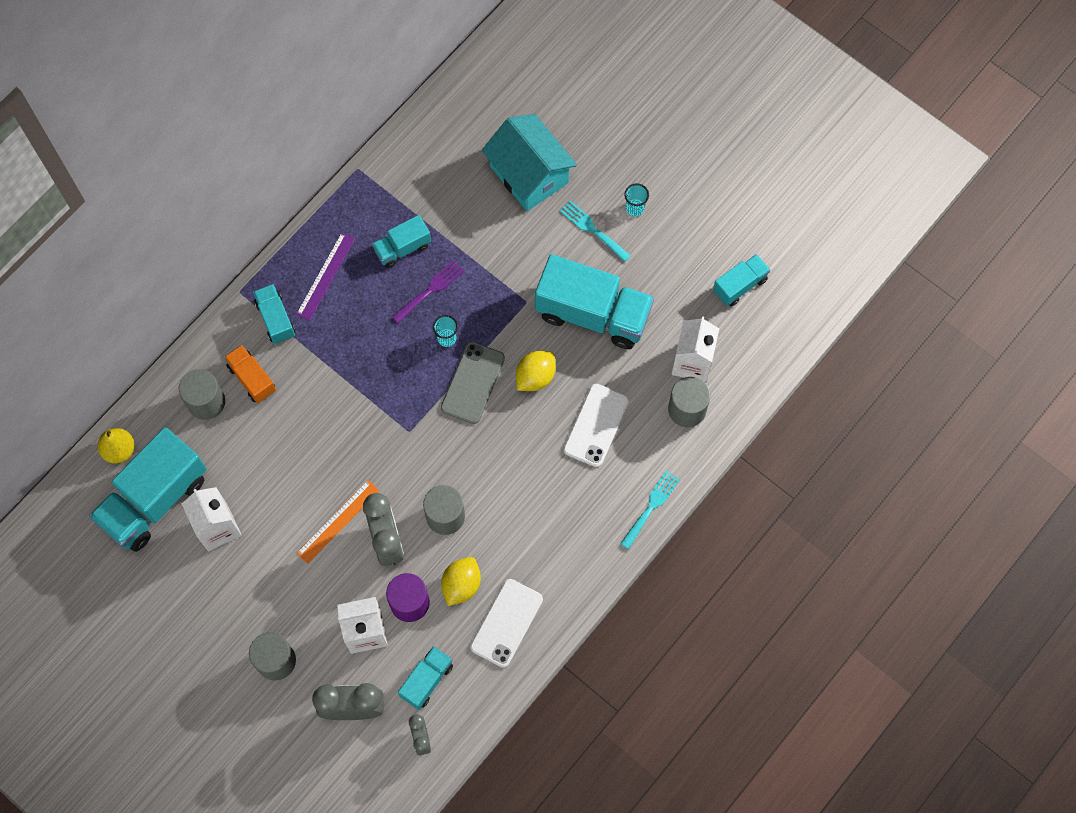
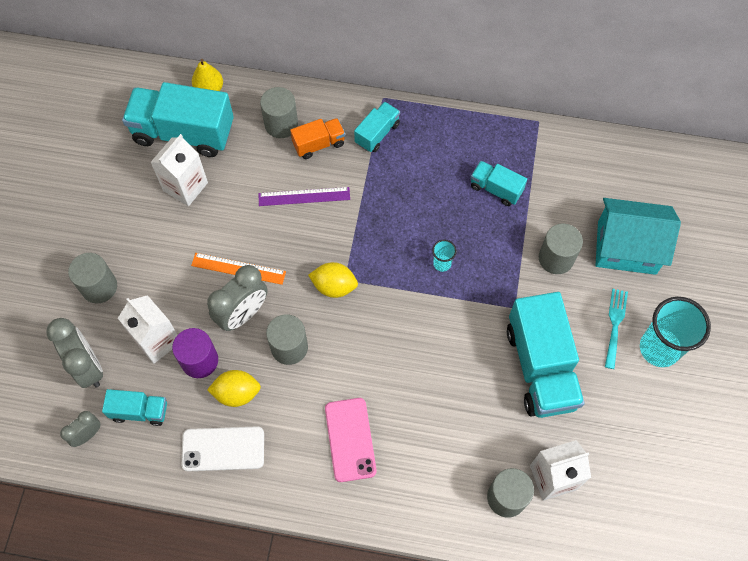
camera: 60 degrees right, 5 degrees down
(252, 378) = (319, 144): orange truck -> orange truck turned 45 degrees clockwise
(325, 276) = (435, 148): purple ruler -> purple ruler (304, 196)
(430, 290) = (474, 228): purple fork -> none
(472, 383) = (417, 304): grey phone -> none
(502, 239) = (556, 258): none -> grey cylinder
(529, 174) = (626, 247): turquoise house -> turquoise house turned 75 degrees clockwise
(535, 377) = (453, 351): yellow lemon -> yellow lemon (334, 286)
(562, 509) = (350, 439): none -> pink phone
(596, 425) = (442, 426): white phone -> none
(635, 208) = (659, 348): turquoise cup -> turquoise cup, size x2.19
(651, 507) = (397, 516): turquoise fork -> none
(740, 285) = (653, 480): turquoise truck -> none

